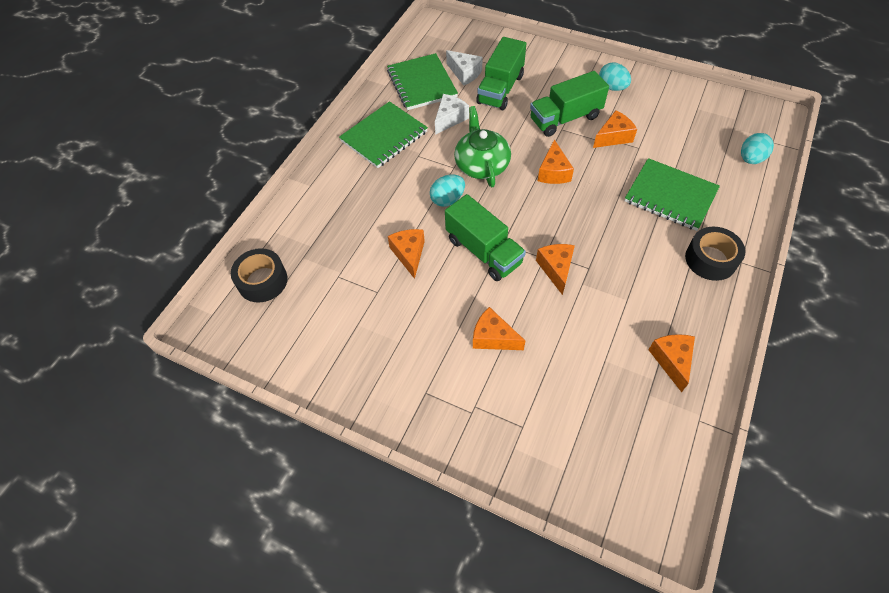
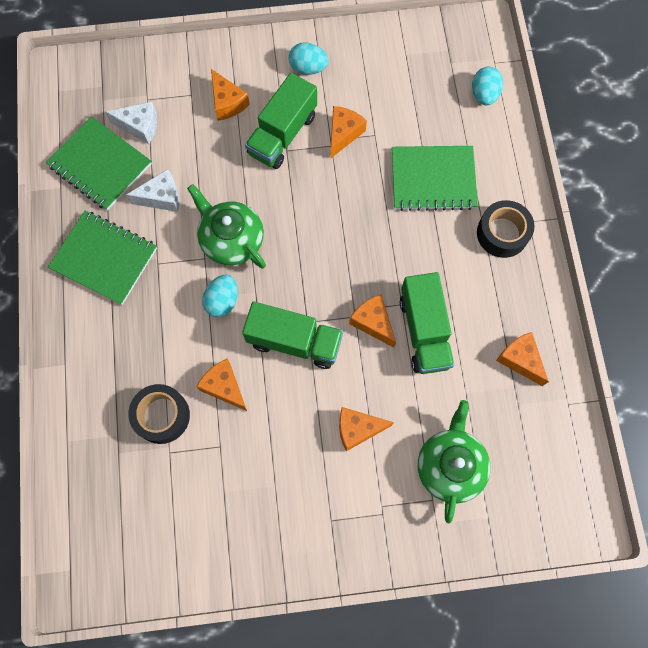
camera: 35 degrees left, 15 degrees up
(262, 281) = (95, 503): black tape -> black tape (162, 416)
(384, 136) = (104, 258): green notebook -> green notebook turned 75 degrees counterclockwise
(450, 119) = (162, 197): white cheese -> white cheese turned 75 degrees clockwise
(500, 89) = (192, 129): green truck -> green truck (424, 331)
(553, 172) = (308, 210): orange cheese -> orange cheese (227, 103)
(555, 408) = (450, 466): none -> green teapot

